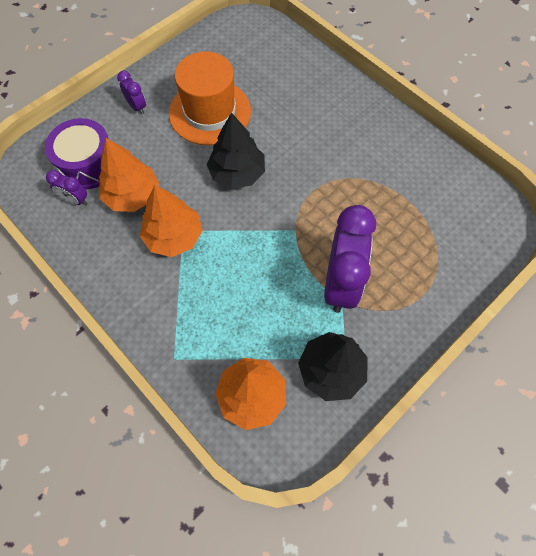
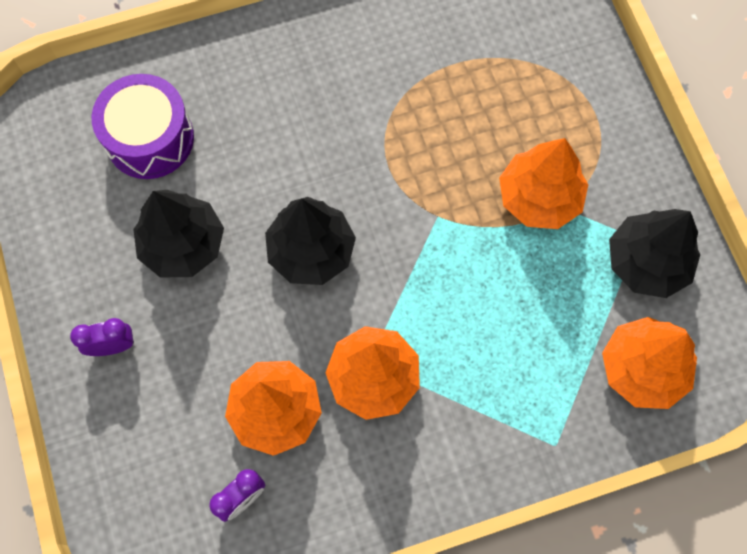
camera: 65 degrees left, 5 degrees up
(88, 164) = (185, 458): purple drum -> purple drum (150, 138)
(210, 112) = (183, 244): orange hat -> black tree
(340, 283) = (539, 197): purple clock -> orange tree

